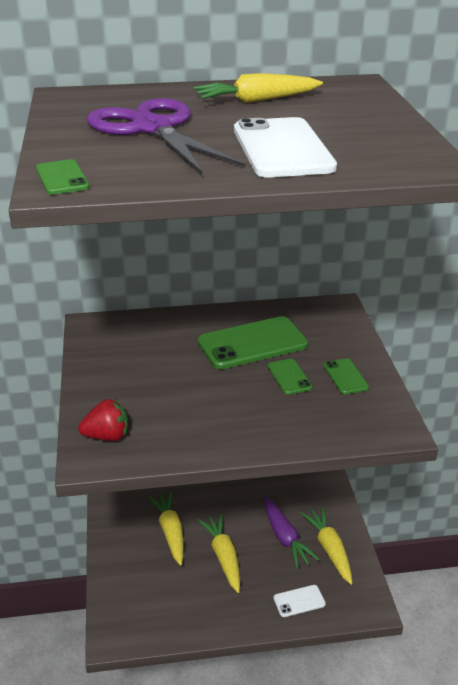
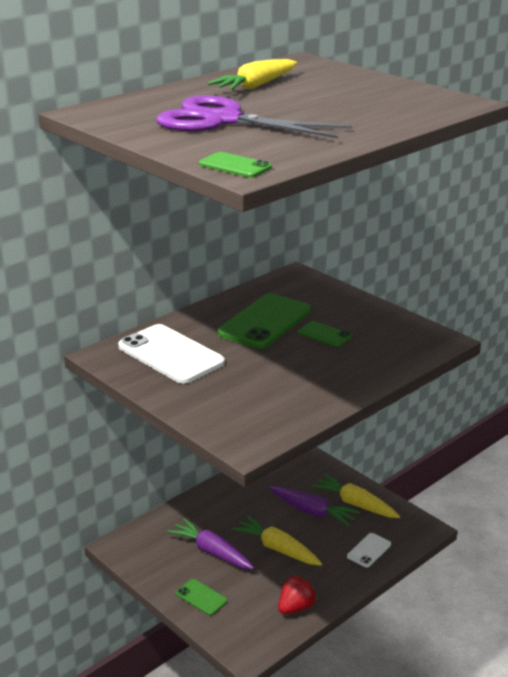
camera: 35 degrees left, 5 degrees down
(107, 436) = (239, 426): red strawberry -> red strawberry (296, 607)
(170, 532) = (212, 552): yellow carrot -> purple carrot
(282, 148) = (347, 113): white phone -> white phone (171, 354)
(345, 376) = (365, 320): green phone -> green phone (201, 597)

